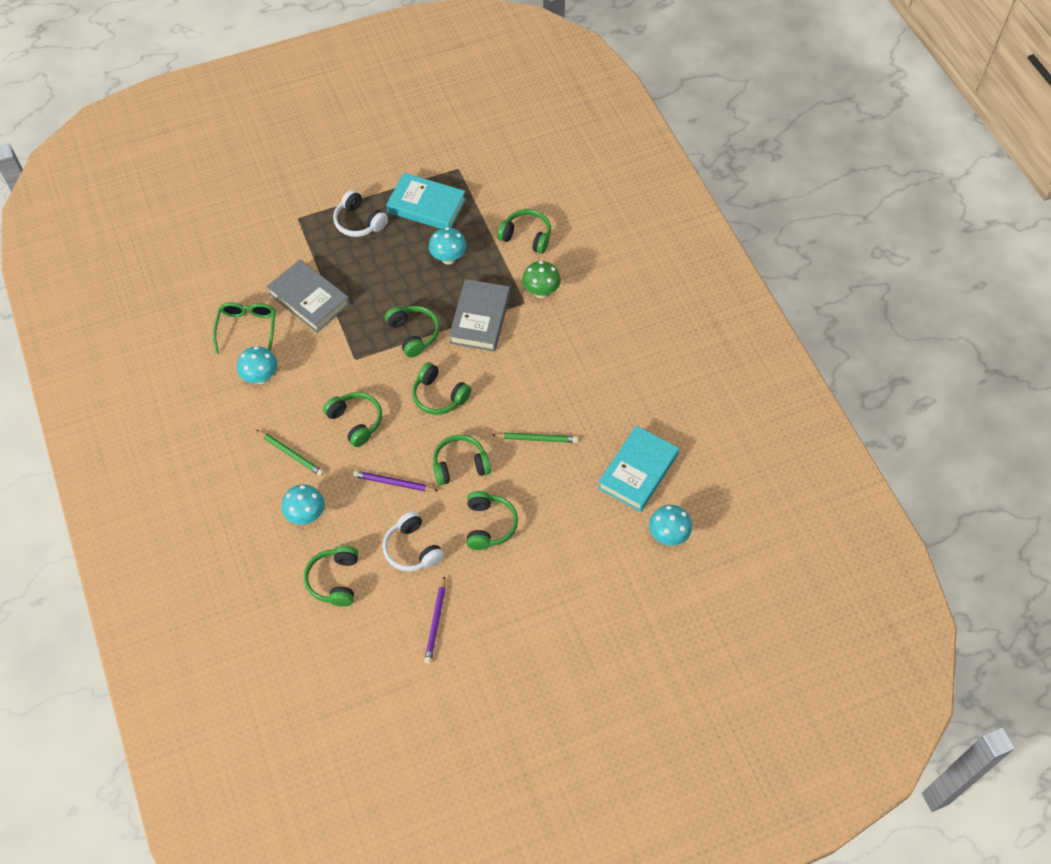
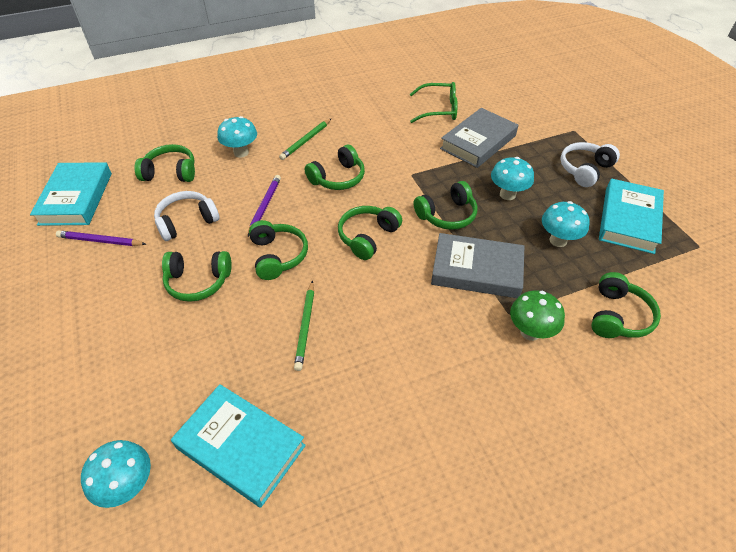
camera: 90 degrees right, 10 degrees down
(261, 377) = (387, 120): turquoise mushroom -> turquoise mushroom (507, 194)
(371, 665) = (76, 198): none -> turquoise book

